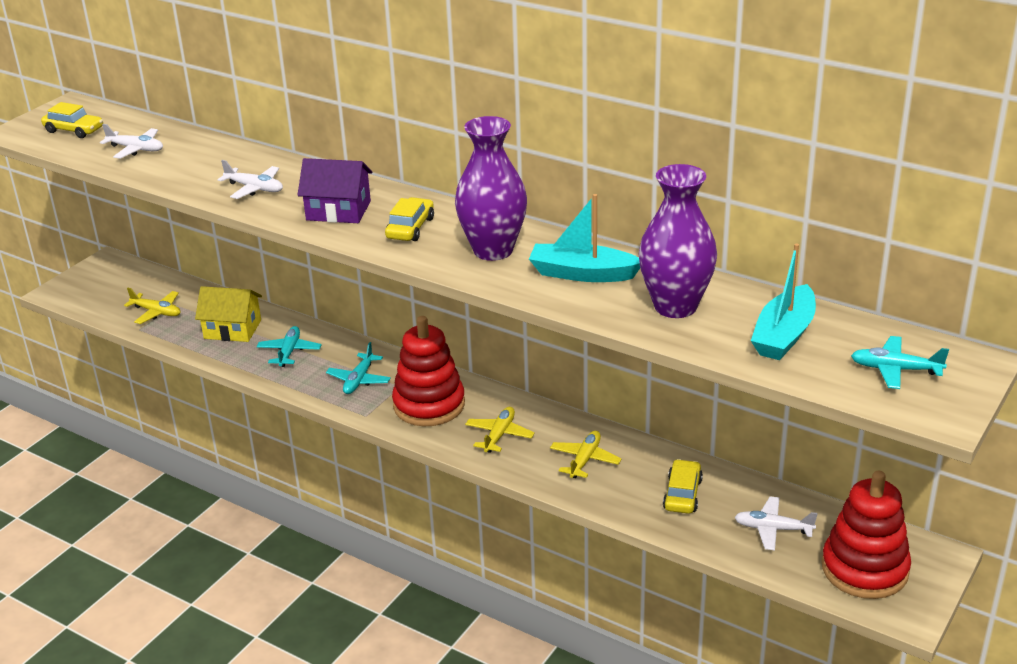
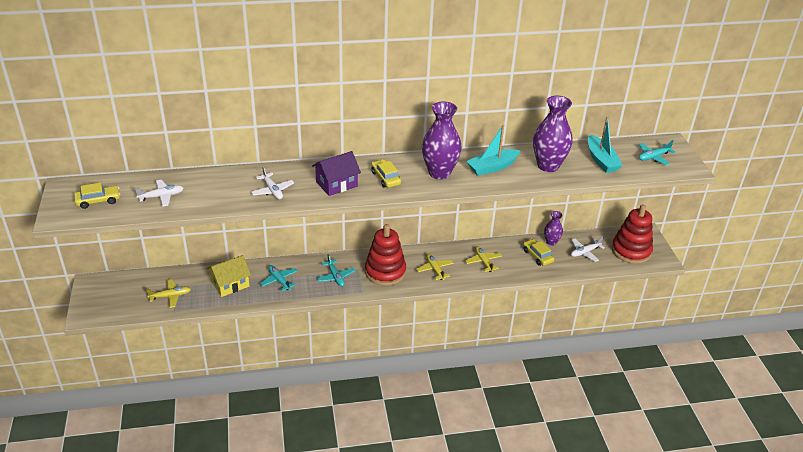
camera: 45 degrees left, 5 degrees up
(254, 188) = (272, 190): white plane -> white plane turned 75 degrees clockwise
(736, 486) = (551, 242): none -> purple vase

